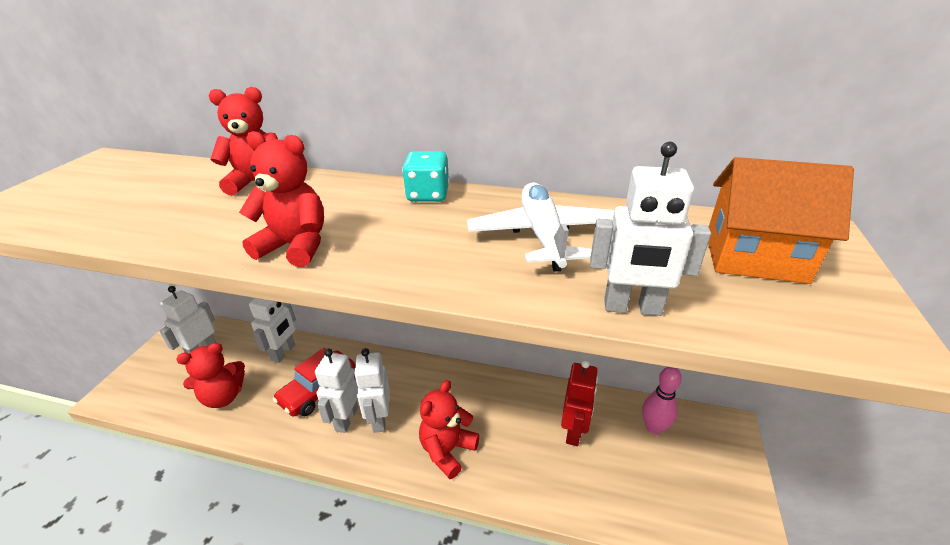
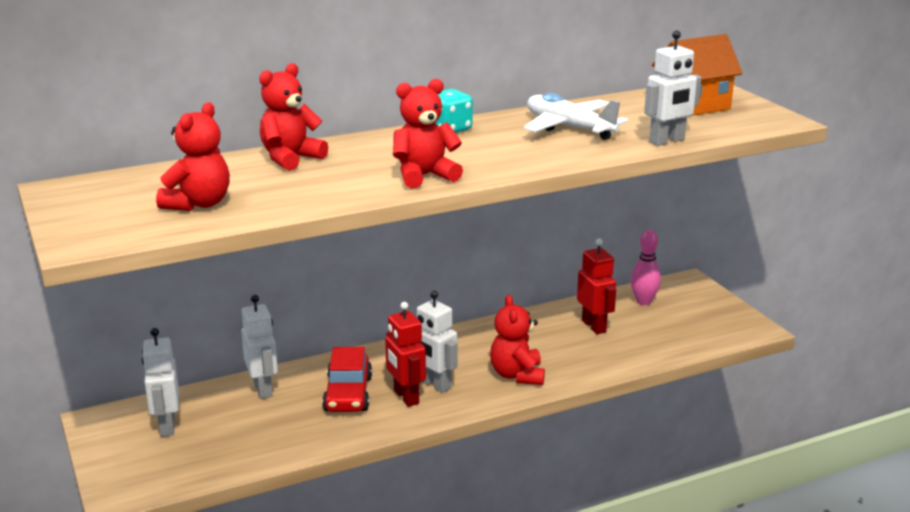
camera: 40 degrees left, 10 degrees down
(223, 397) = (257, 438): red teddy bear -> red teddy bear (198, 204)
(346, 419) = (405, 397): white robot -> red robot

